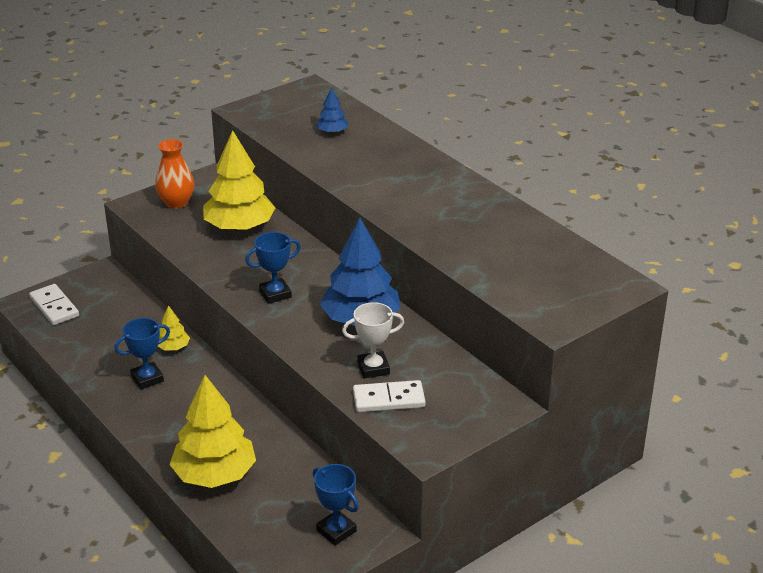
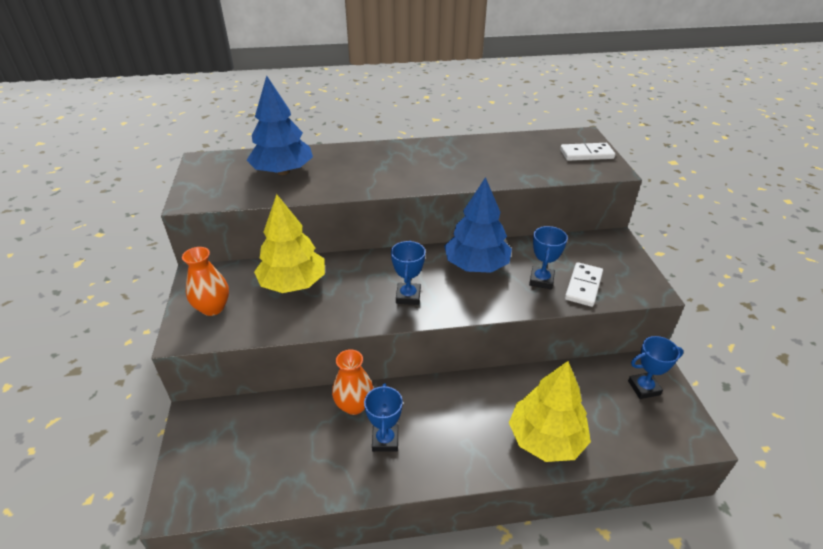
camera: 60 degrees left, 5 degrees up
(54, 307) = (209, 478): white domino -> white domino (586, 154)
(173, 347) = (354, 405): yellow tree -> orange vase
(332, 132) = (283, 171): blue tree -> blue tree, size x2.18
(373, 368) = (541, 280): white trophy -> blue trophy

